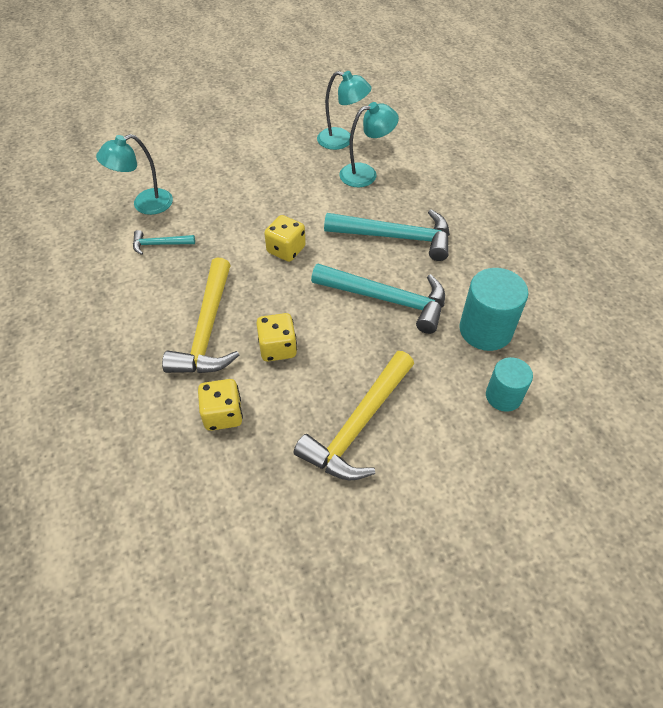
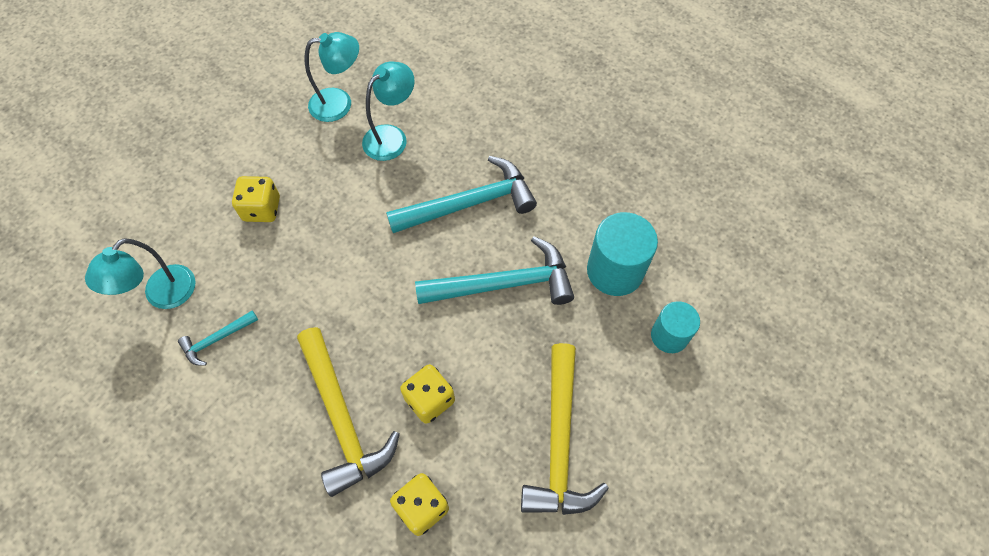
camera: 30 degrees left, 10 degrees up
(286, 250) = (365, 276): yellow dice -> yellow dice (262, 209)

